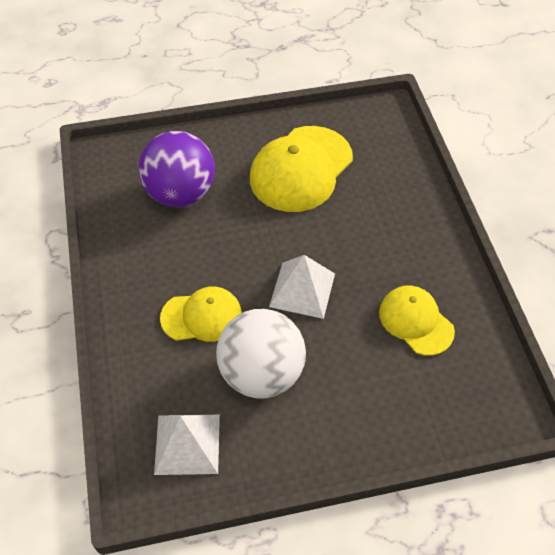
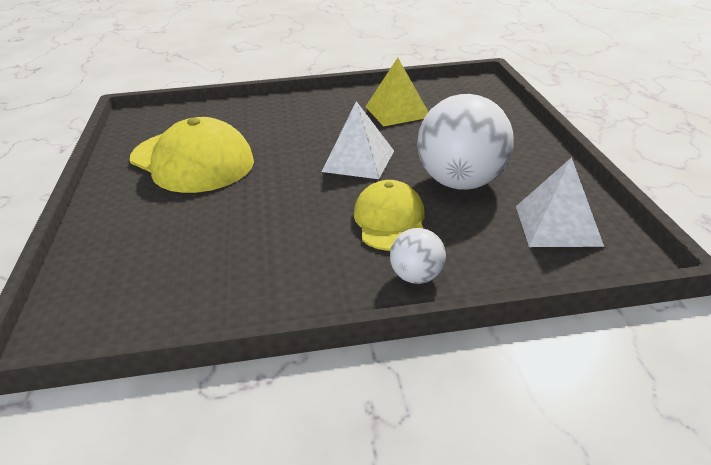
camera: 85 degrees left, 20 degrees down
(128, 334) = (417, 277): none -> white ball
(181, 193) = (189, 243): purple ball -> none
(415, 321) = (397, 111): yellow cap -> yellow pyramid

